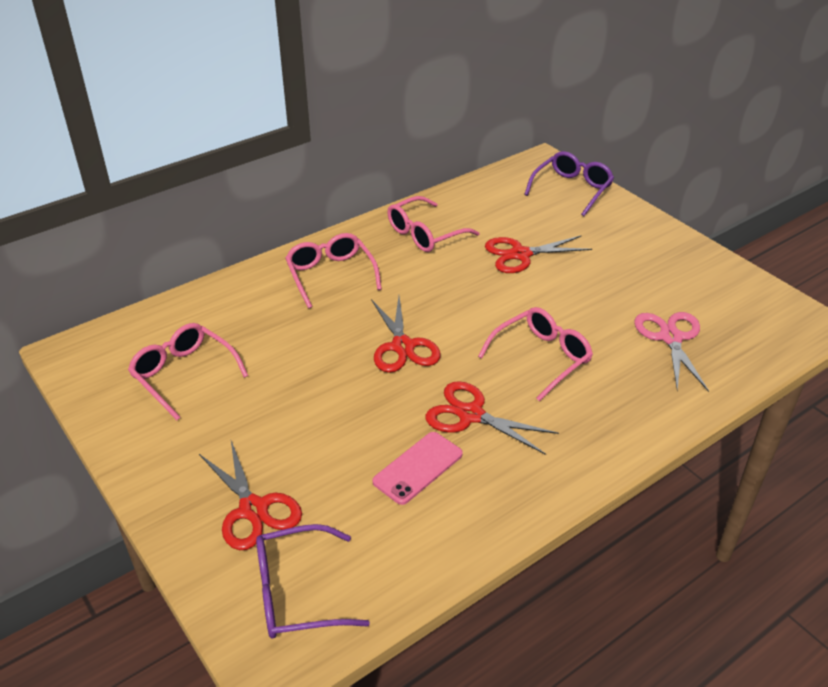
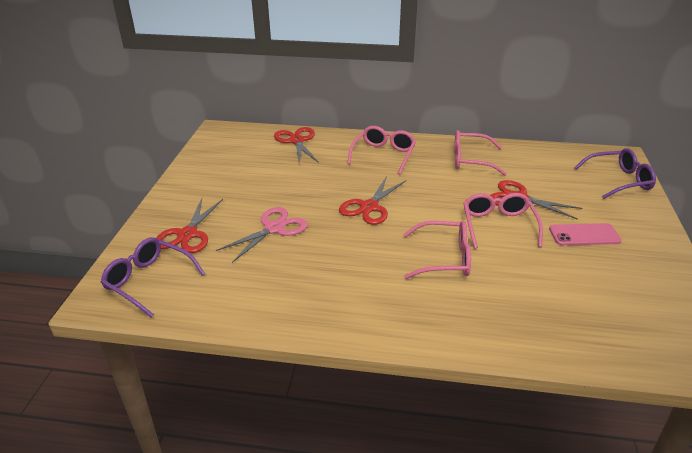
camera: 45 degrees right, 5 degrees down
(183, 374) = (247, 162): pink glasses -> pink glasses (498, 225)
(418, 468) = (286, 267): pink phone -> pink phone (584, 235)
(471, 415) = (354, 261): red scissors -> red scissors (297, 141)
(671, 338) = (560, 300): pink scissors -> pink scissors (274, 228)

